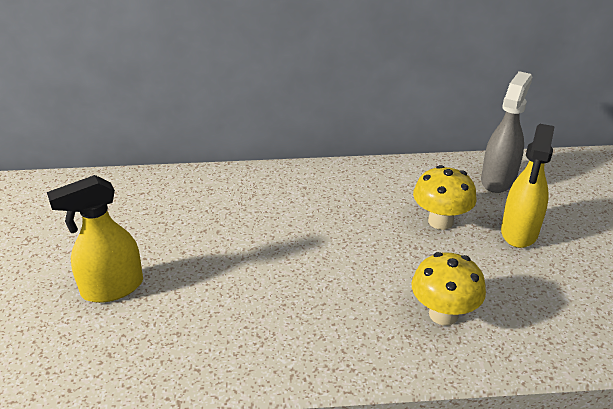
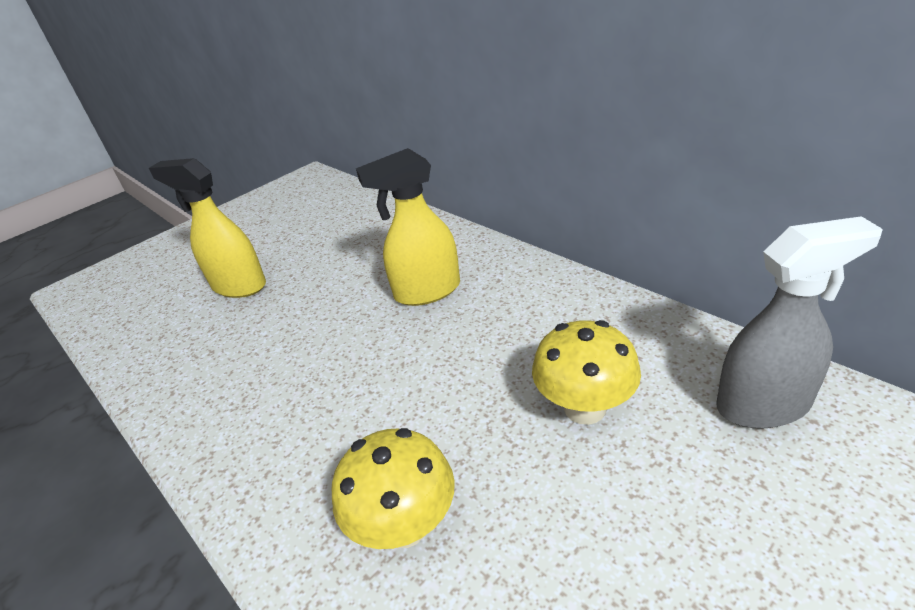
camera: 55 degrees right, 0 degrees up
(519, 232) = (679, 503): yellow spray bottle -> yellow spray bottle (426, 292)

